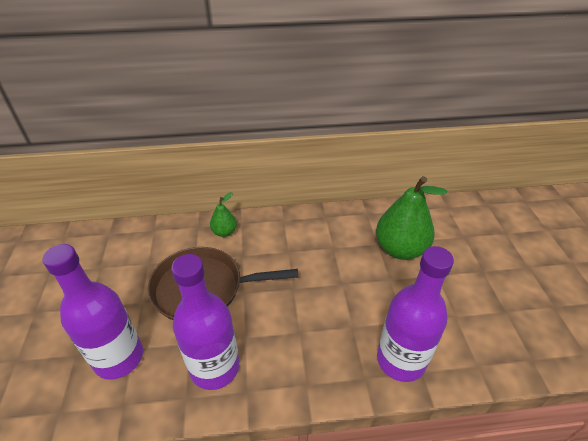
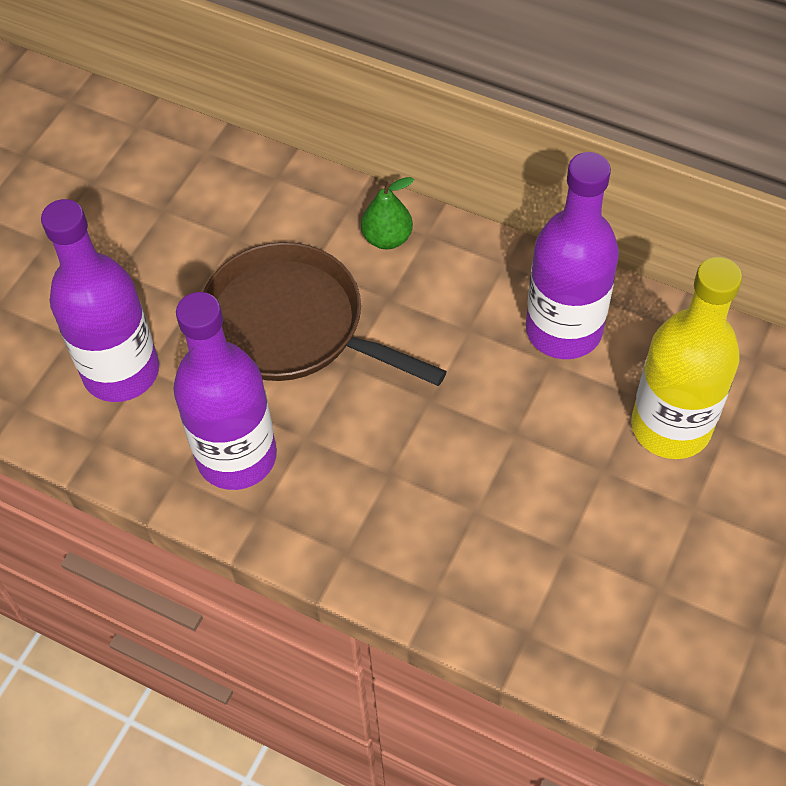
camera: 35 degrees right, 15 degrees up
(400, 249) = (670, 426): green pear -> yellow bottle
(400, 360) = (508, 600): purple bottle -> purple bottle (563, 330)

